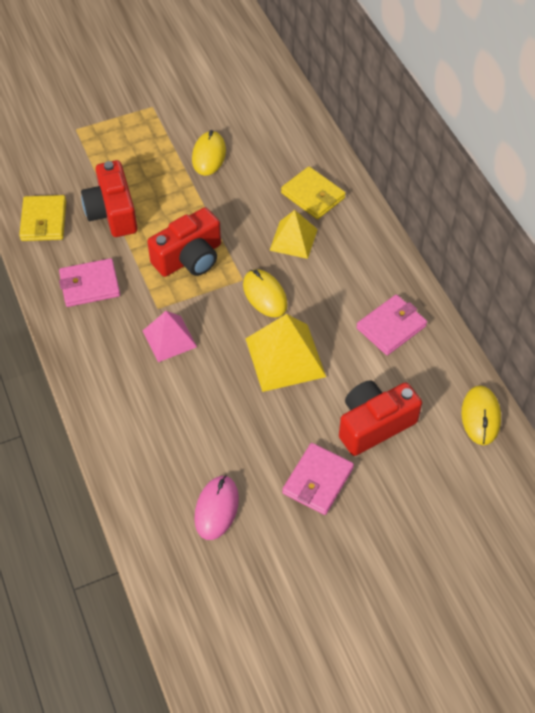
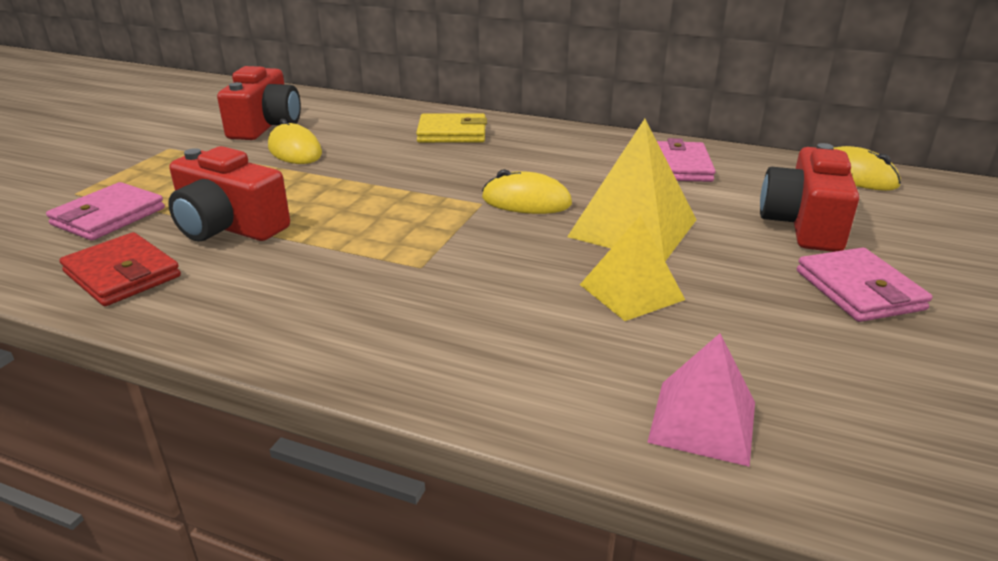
camera: 45 degrees left, 25 degrees down
(44, 221) = (122, 274): yellow wallet -> red wallet
(90, 285) = (289, 294): pink wallet -> pink wallet (108, 216)
(169, 339) = (481, 281): pink pyramid -> pink pyramid (703, 422)
(189, 258) = (393, 215): red camera -> red camera (265, 126)
(216, 508) = (837, 387): pink mouse -> none
(293, 239) = (484, 160): yellow pyramid -> yellow pyramid (631, 292)

